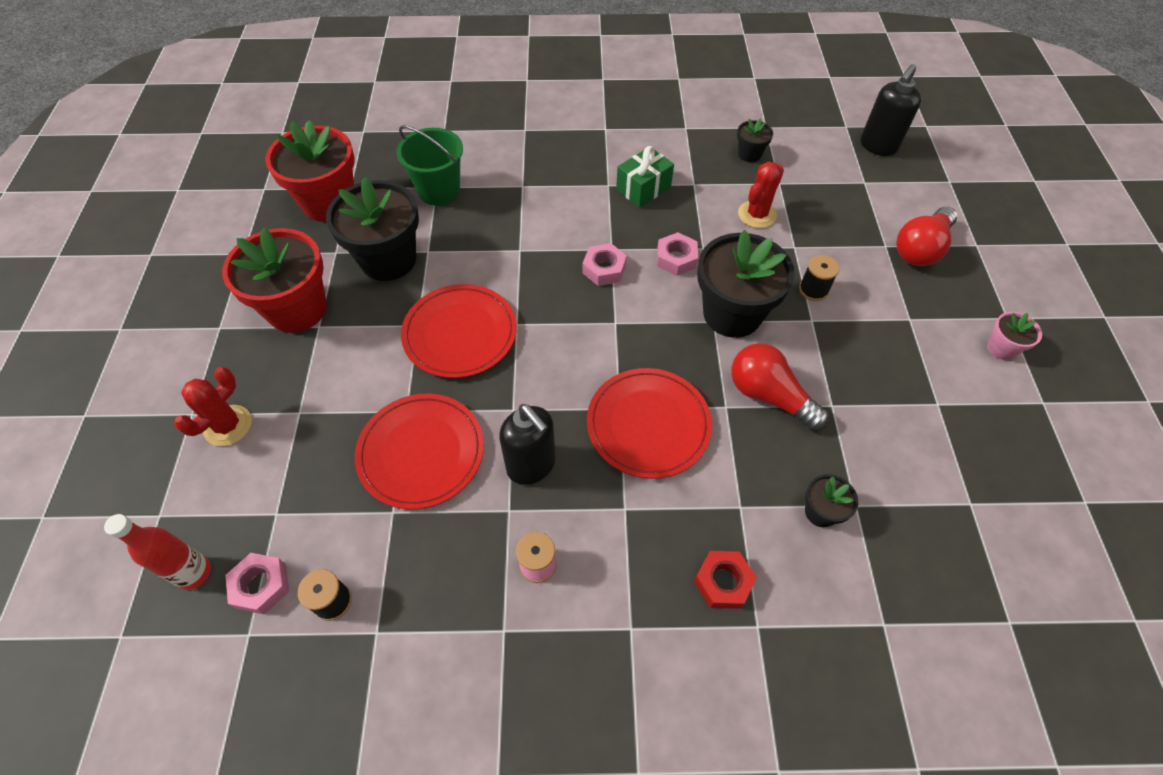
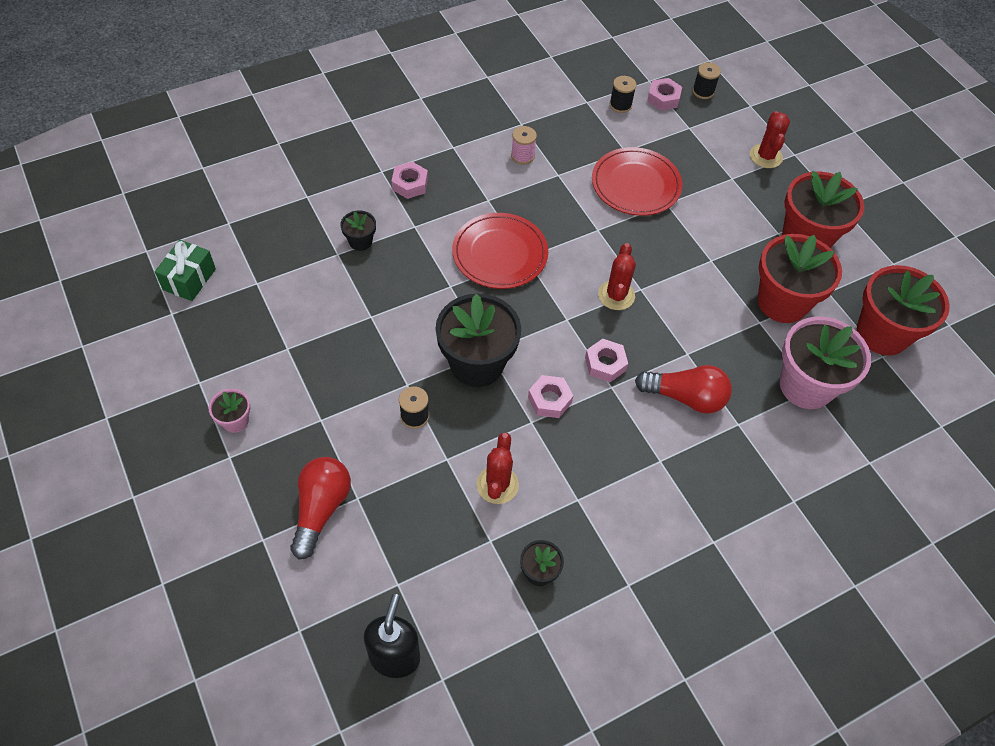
camera: 150 degrees right, 0 degrees up
(194, 573) = (703, 91): red bottle -> black spool
(388, 259) = (782, 302): black flower pot -> red flower pot
(439, 191) = (806, 386): green bucket -> pink flower pot
(460, 333) = (676, 266): red plate -> none
(531, 465) = (561, 202): black soap dispenser -> none
(547, 327) = (616, 295): none -> red cactus
(643, 188) = (624, 471): green gift -> green gift (189, 279)
(723, 582) = (410, 184): red nut -> pink nut
(769, 396) = (421, 306): red light bulb -> red light bulb (685, 397)

